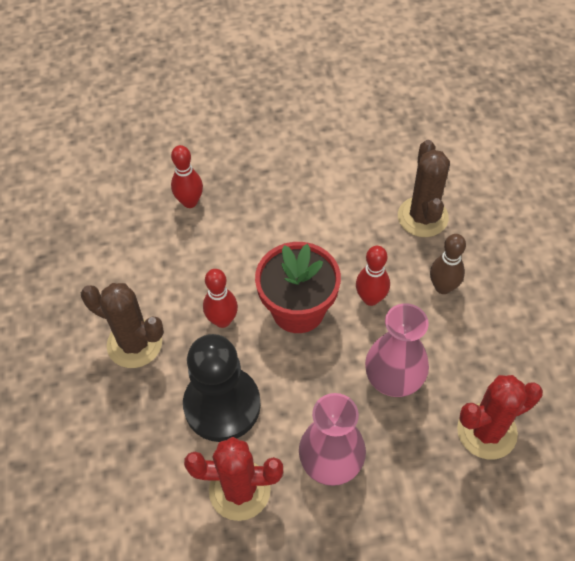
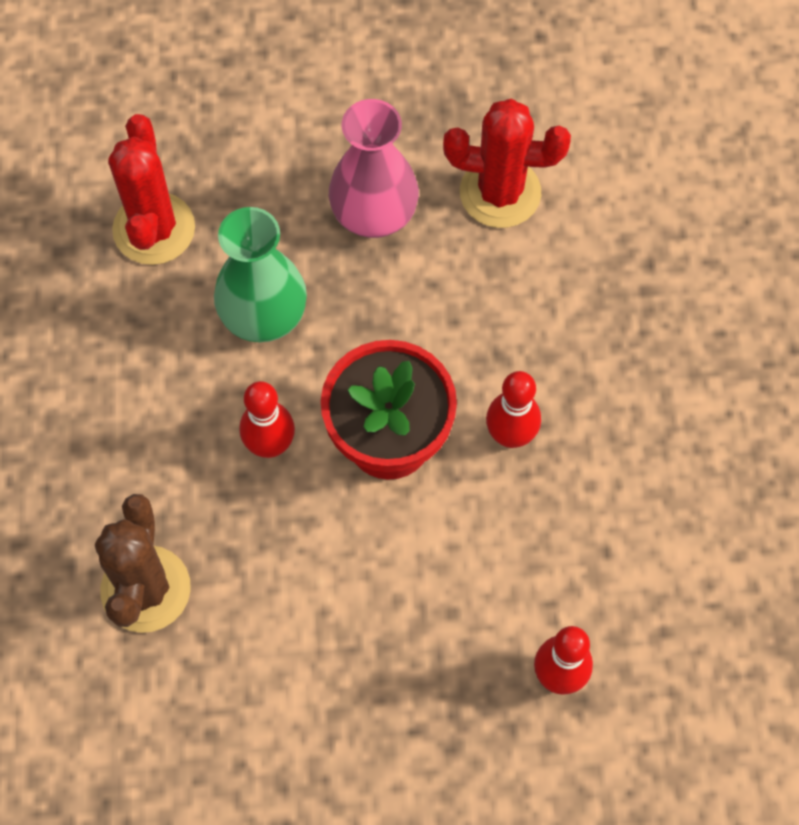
camera: 175 degrees left, 10 degrees up
(134, 343) = (649, 412): brown cactus -> none
(222, 405) = (517, 304): black pawn -> none
(394, 378) = (263, 315): pink vase -> green vase
(443, 287) = (150, 451): brown bowling pin -> none
(486, 431) = (154, 229): red cactus -> red cactus turned 75 degrees counterclockwise

